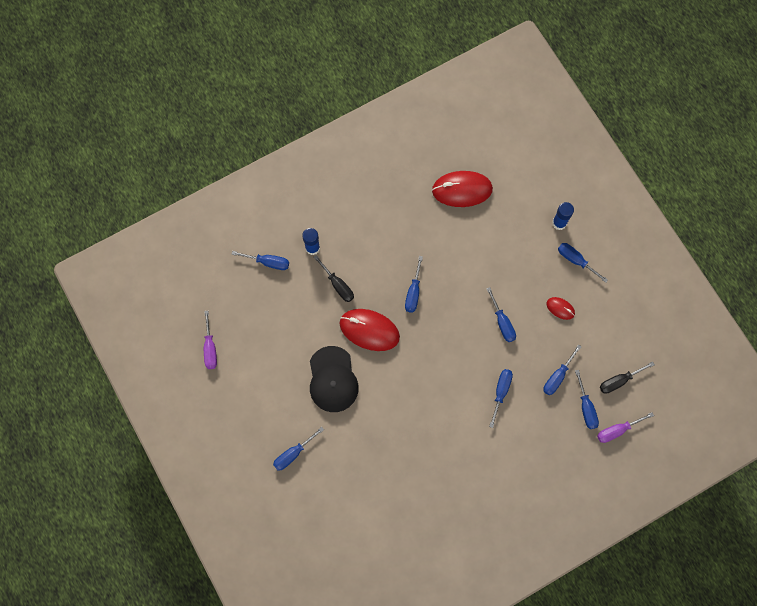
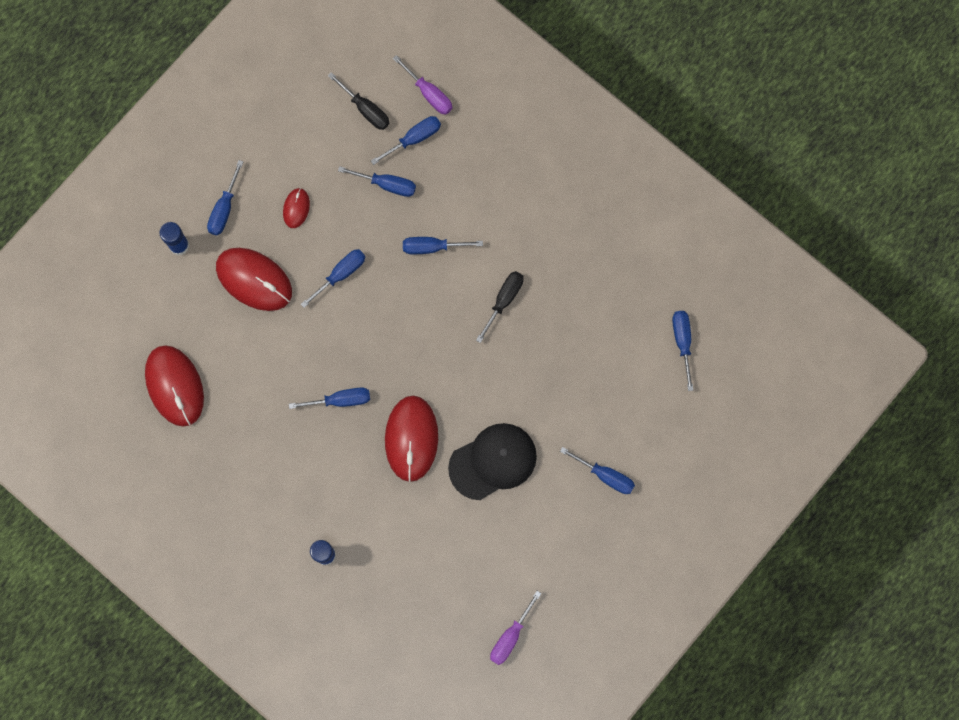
camera: 110 degrees left, 5 degrees up
(210, 348) = (510, 636): purple screwdriver -> purple screwdriver turned 150 degrees clockwise
(268, 262) = (366, 606): blue screwdriver -> blue screwdriver (682, 342)
(338, 285) = (365, 502): black screwdriver -> black screwdriver (504, 300)
(518, 264) = (254, 280): none -> red mouse

